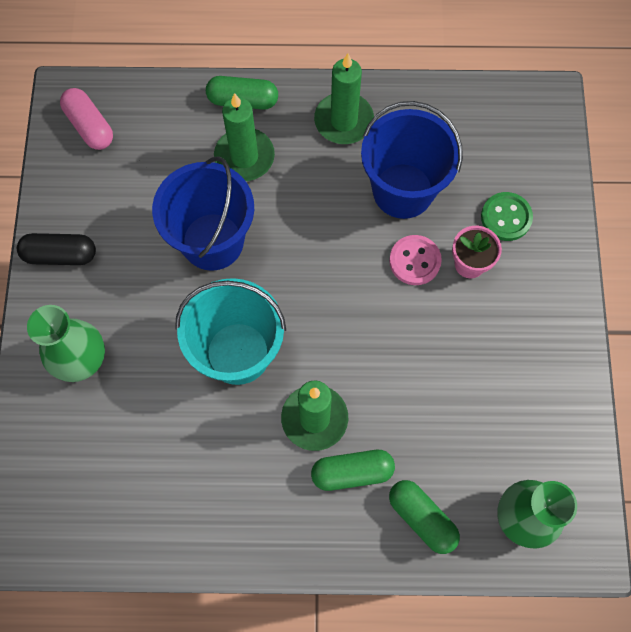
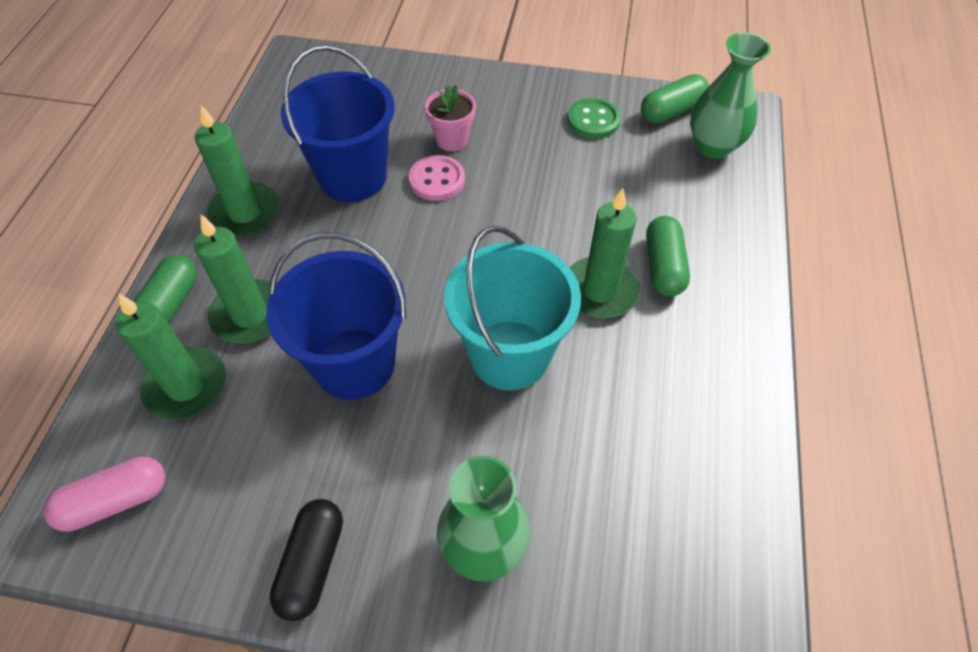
camera: 80 degrees left, 15 degrees down
(177, 136) = (186, 386): none -> green candle
(422, 518) = (713, 218): green capsule -> green capsule (671, 111)
(506, 217) = (410, 106): green button -> green button (593, 120)

